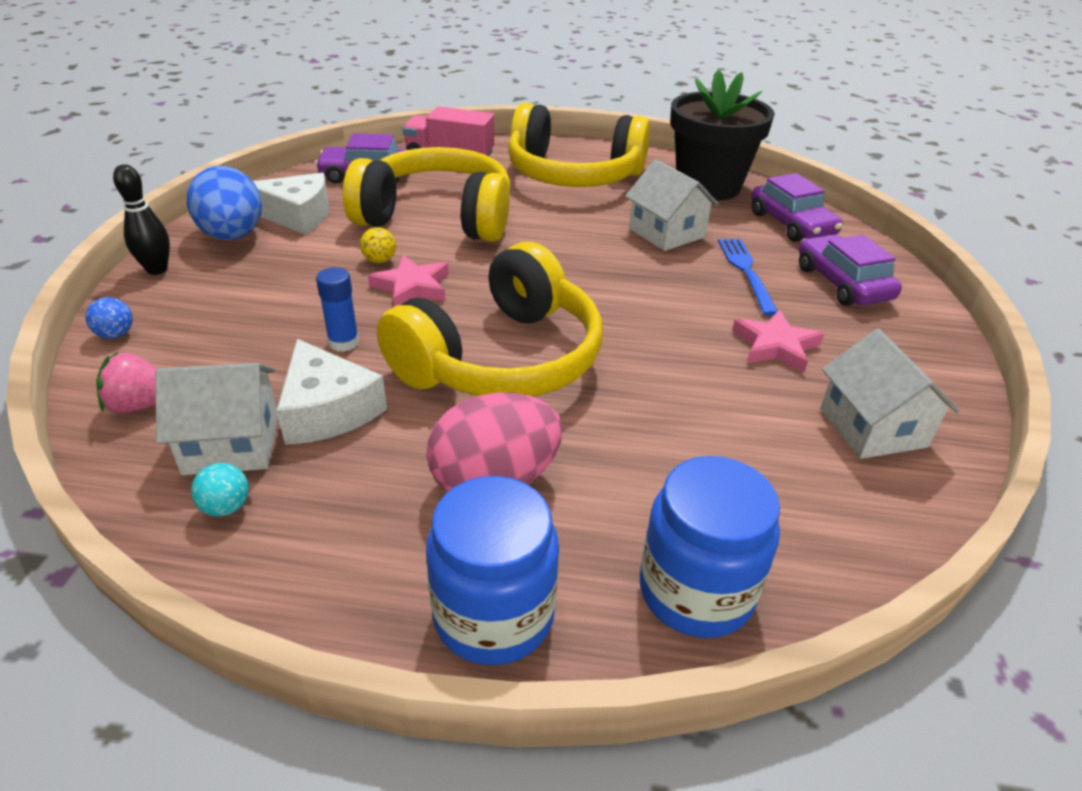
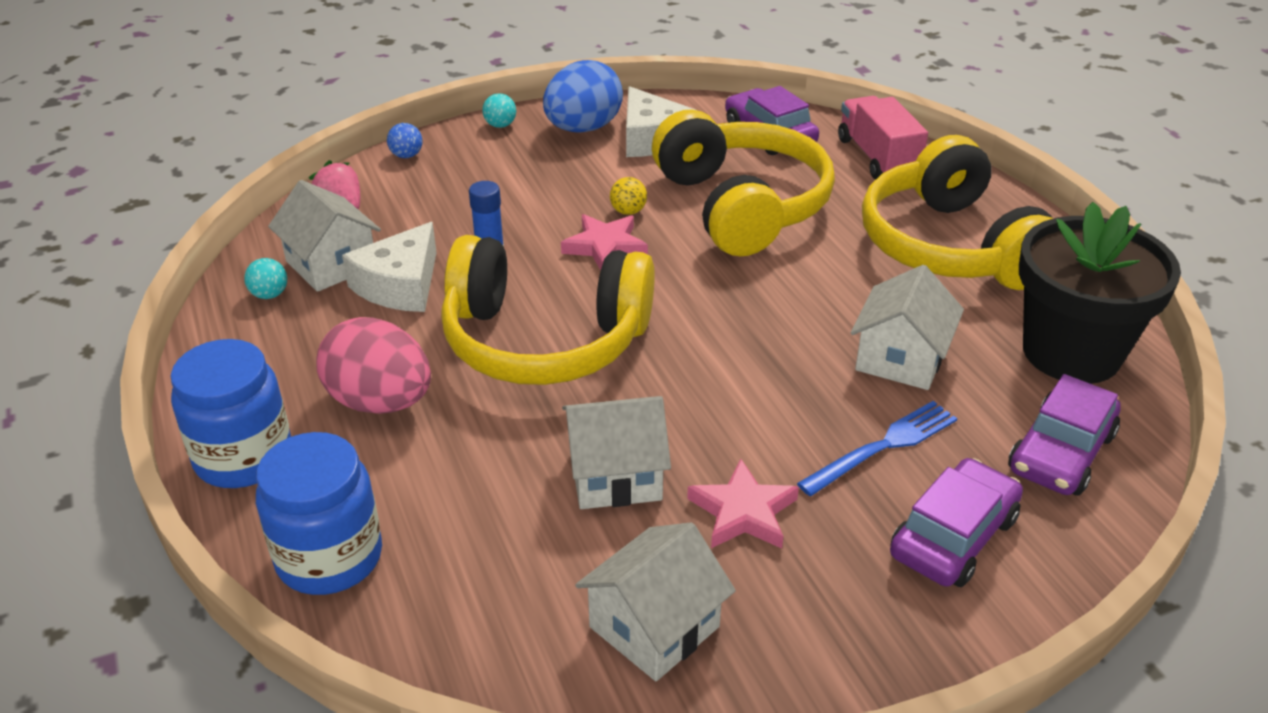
camera: 60 degrees right, 0 degrees up
(157, 270) = (500, 125): black bowling pin -> turquoise ball
(698, 385) = (615, 475): none -> white house

